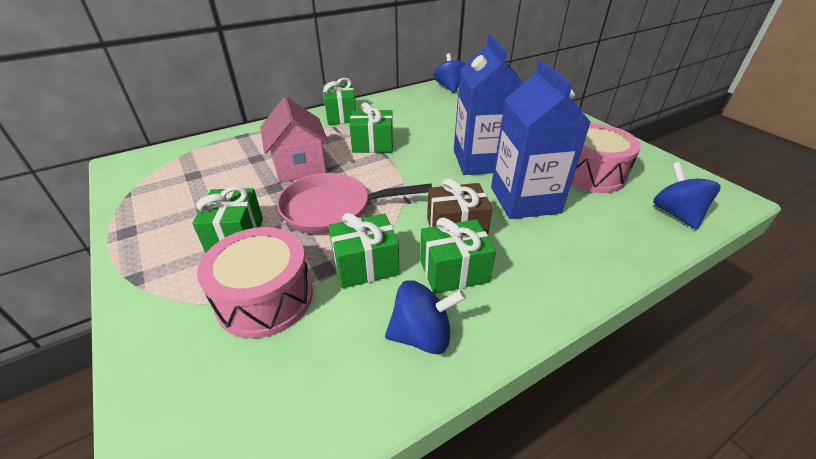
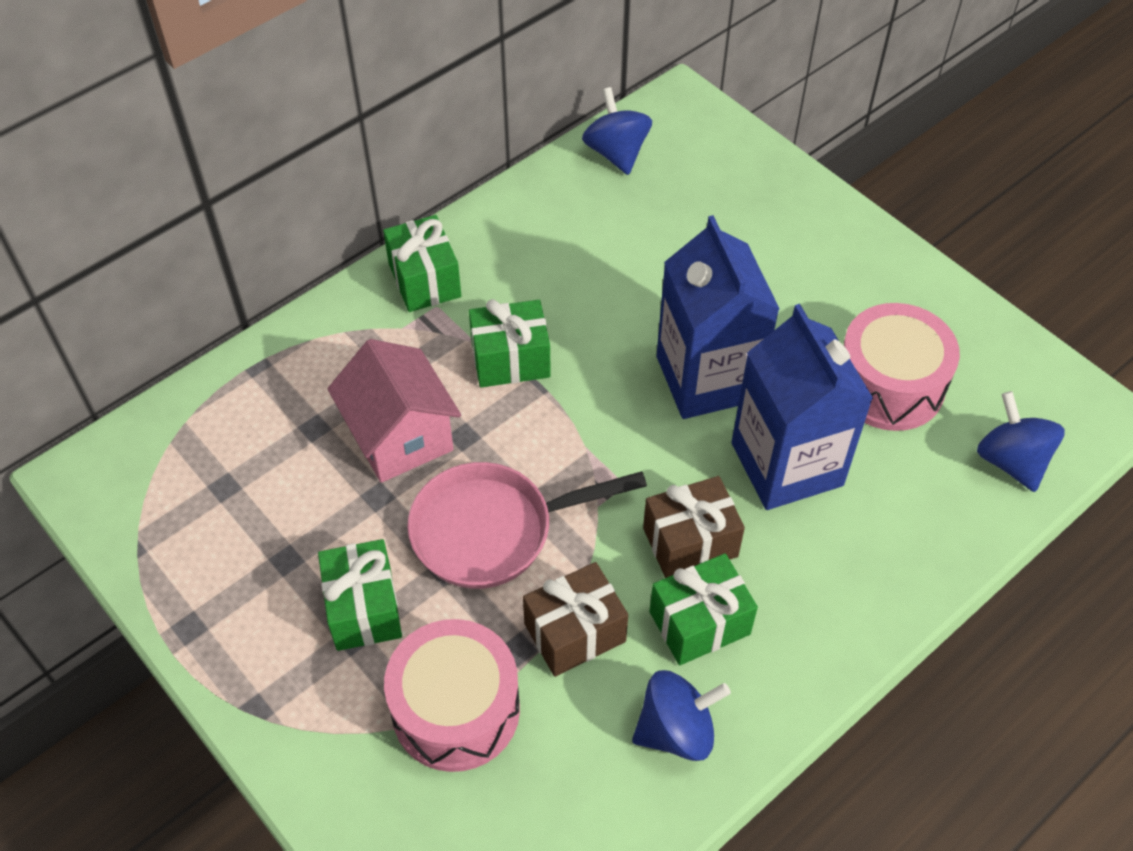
camera: 10 degrees left, 15 degrees up
(365, 265) = (575, 632): green gift -> brown gift

